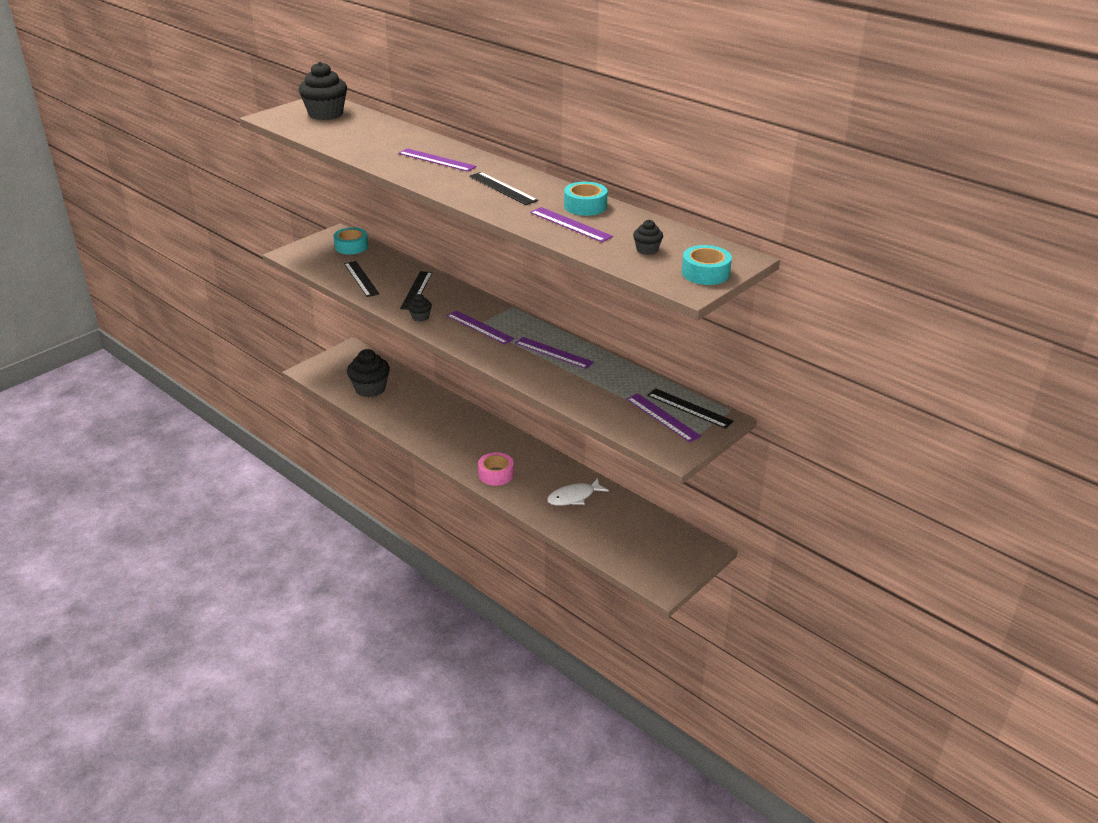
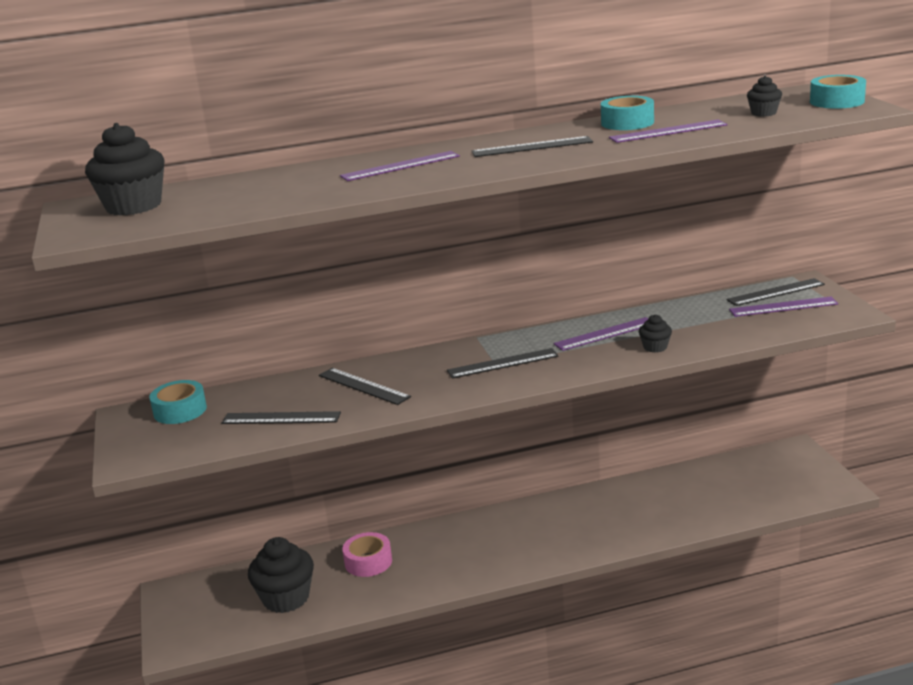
camera: 55 degrees left, 10 degrees down
(420, 317) = (435, 395): black cupcake -> black cupcake (655, 347)
(480, 327) = (502, 363): purple ruler -> black ruler
(496, 474) = (567, 543): pink tape -> pink tape (368, 562)
(574, 497) = (653, 501): white fish -> none

